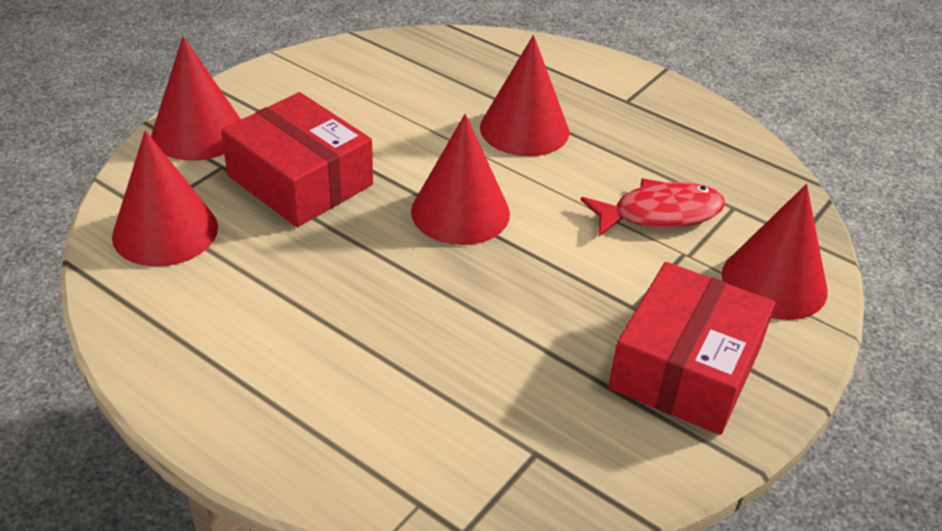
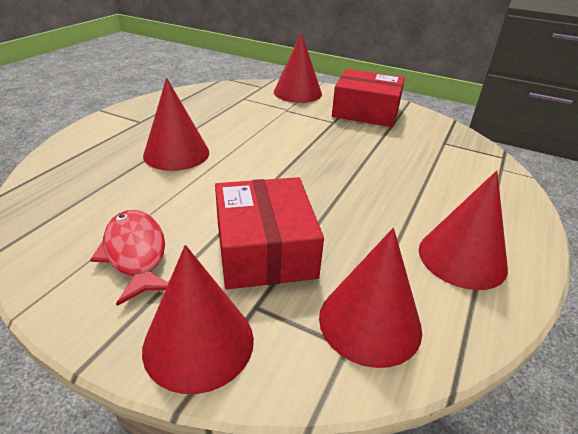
camera: 100 degrees left, 5 degrees down
(300, 180) = (265, 249): red box -> red box turned 45 degrees counterclockwise
(460, 212) = (278, 172): red cone -> red cone (462, 258)
(660, 214) = (256, 114): red fish -> red fish (135, 254)

